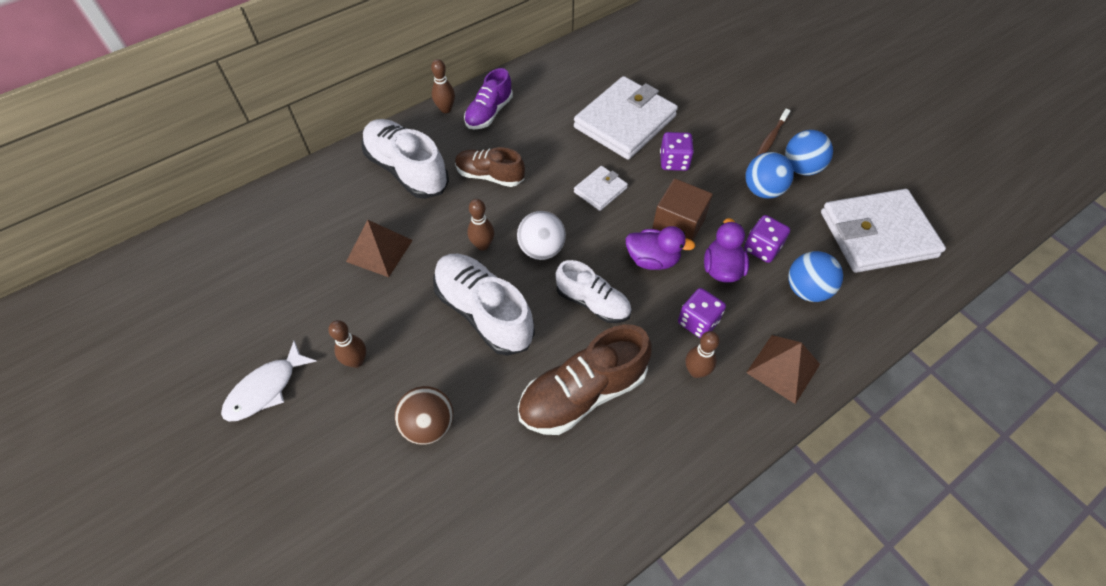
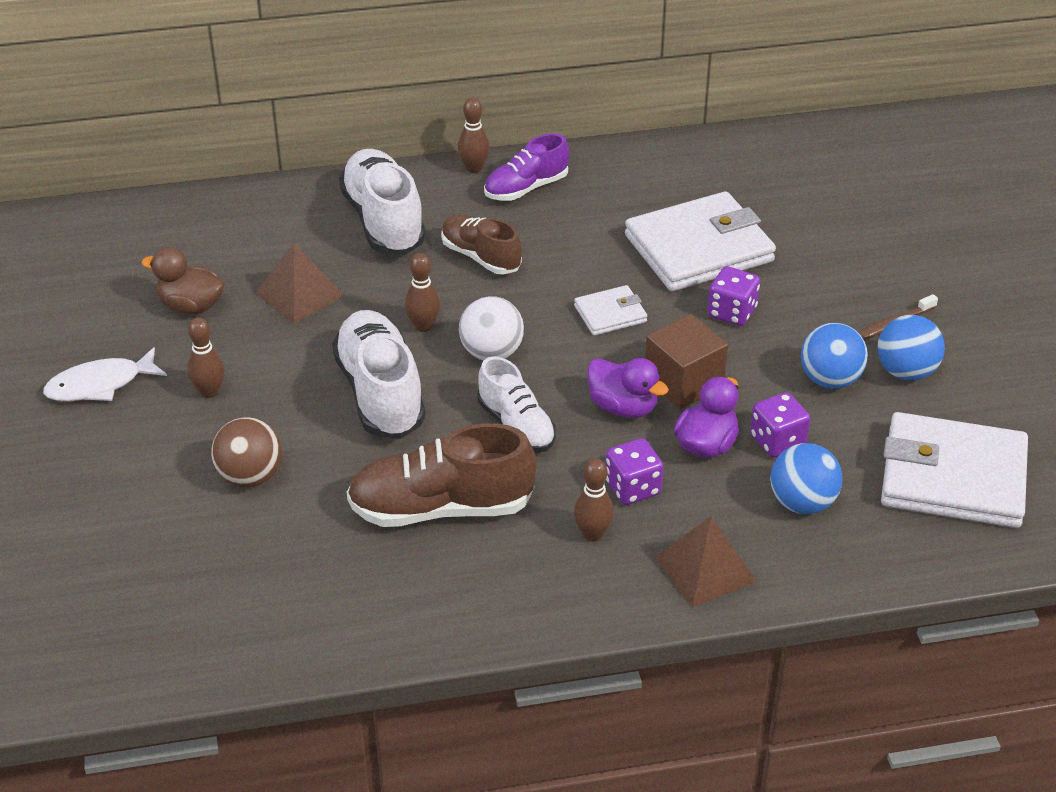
camera: 25 degrees right, 15 degrees down
(302, 290) = (190, 306): none -> brown duck

